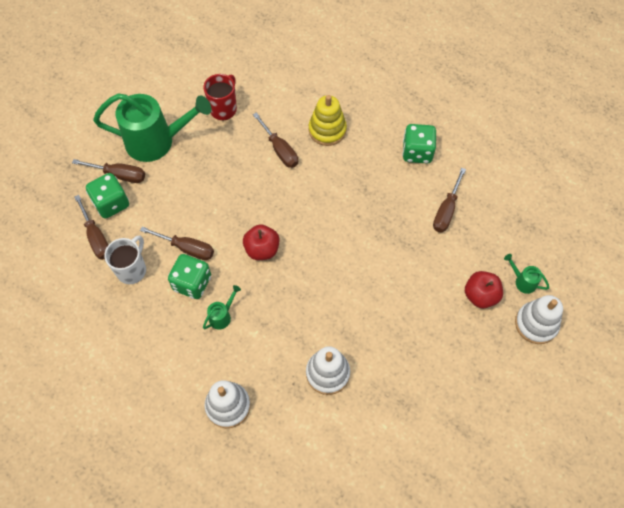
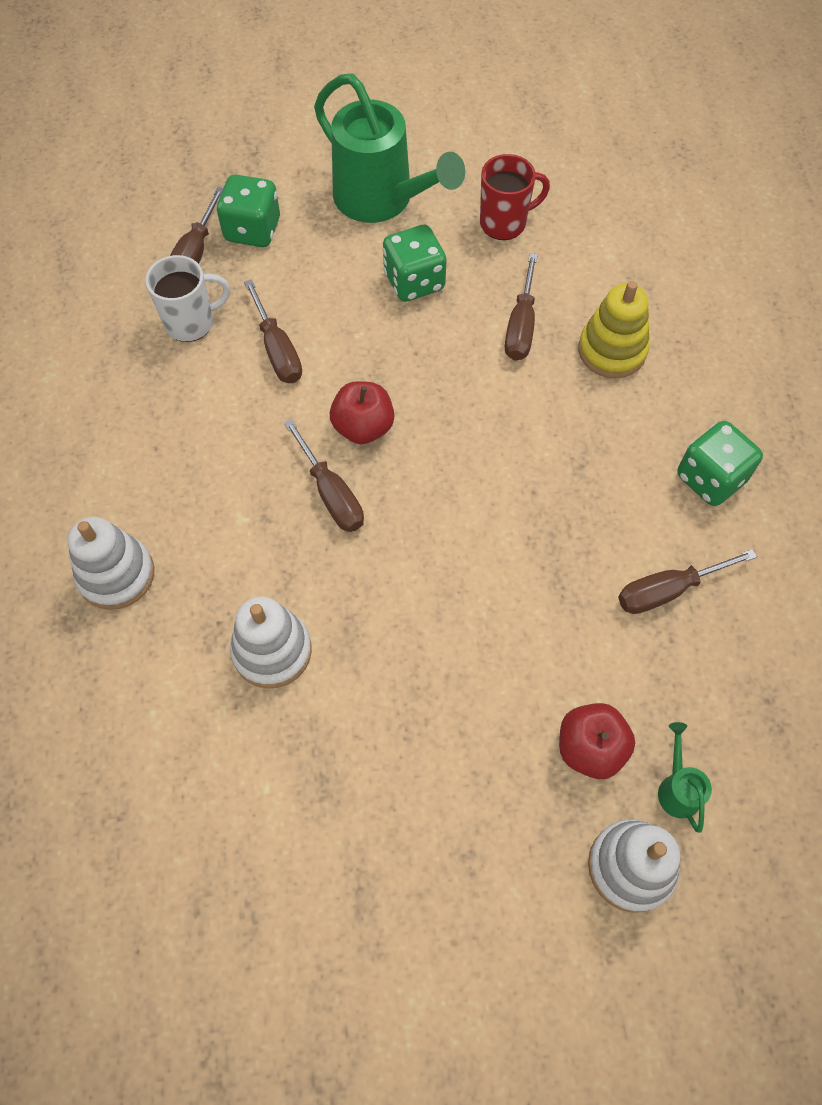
camera: 45 degrees right, 0 degrees up
(119, 175) = (296, 205): brown screwdriver -> brown screwdriver (331, 493)
(192, 283) = (238, 395): green dice -> green dice (414, 282)
(222, 316) = (229, 464): green watering can -> none

